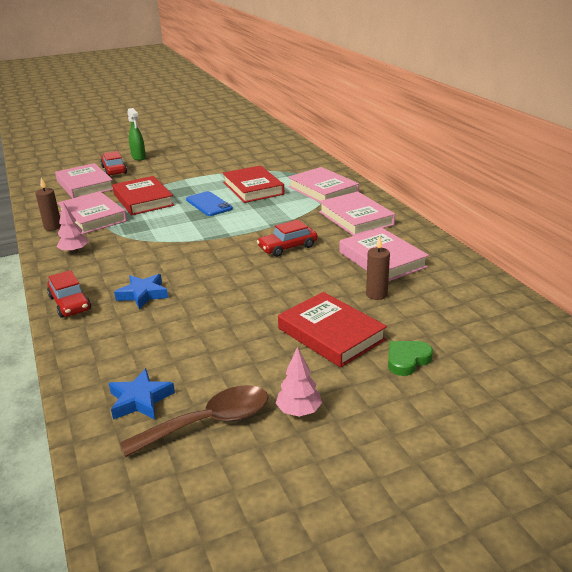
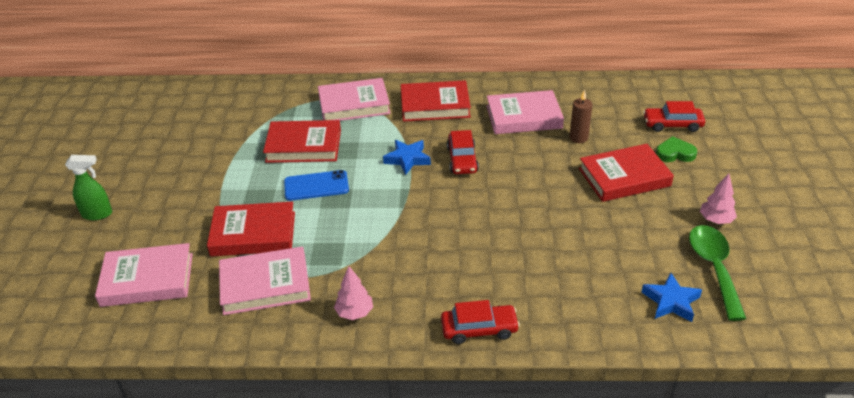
camera: 65 degrees left, 10 degrees up
(53, 227) = (264, 326): brown candle -> none
(114, 170) = (120, 244): red car -> red car (672, 124)
(143, 294) = (494, 272): blue star -> blue star (407, 159)
(209, 422) = (714, 268): brown spoon -> green spoon
(356, 218) = (435, 105): pink book -> red book
(407, 360) = (675, 153): green heart -> green heart turned 105 degrees clockwise

